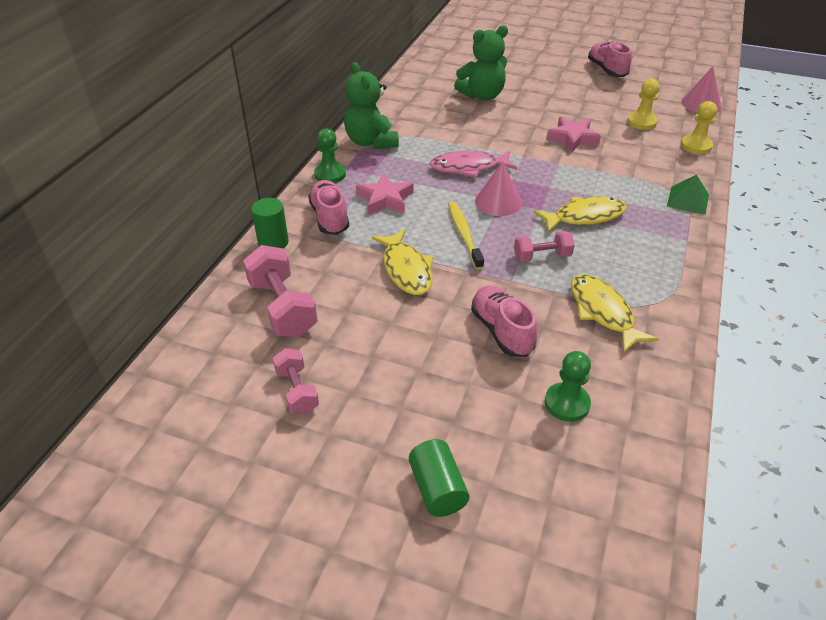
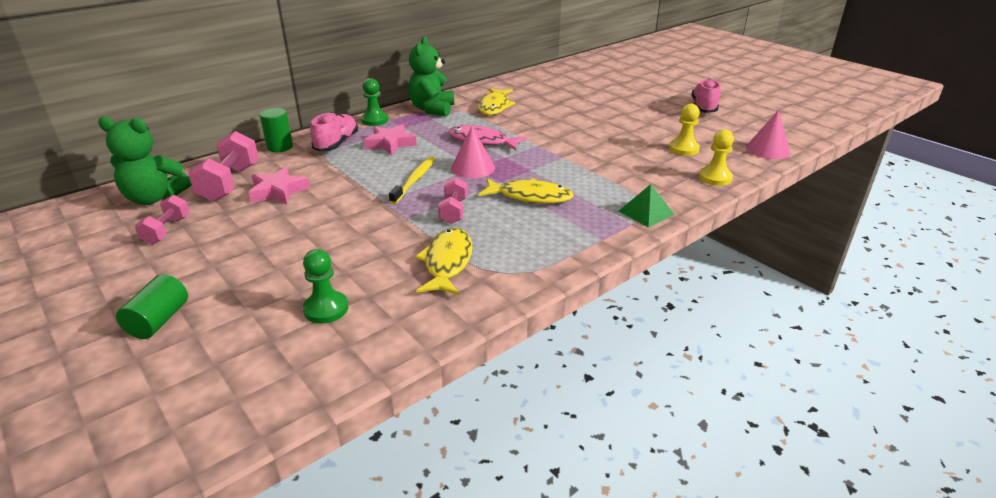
camera: 30 degrees right, 10 degrees down
(406, 269) = (341, 187): yellow fish -> yellow fish (494, 106)
(482, 96) = (562, 101): green teddy bear -> green teddy bear (154, 198)
(501, 331) = (350, 246): pink shoe -> none
(542, 257) = (453, 211): pink dumbbell -> pink dumbbell turned 75 degrees clockwise
(572, 138) = (599, 144): pink star -> pink star (278, 191)

